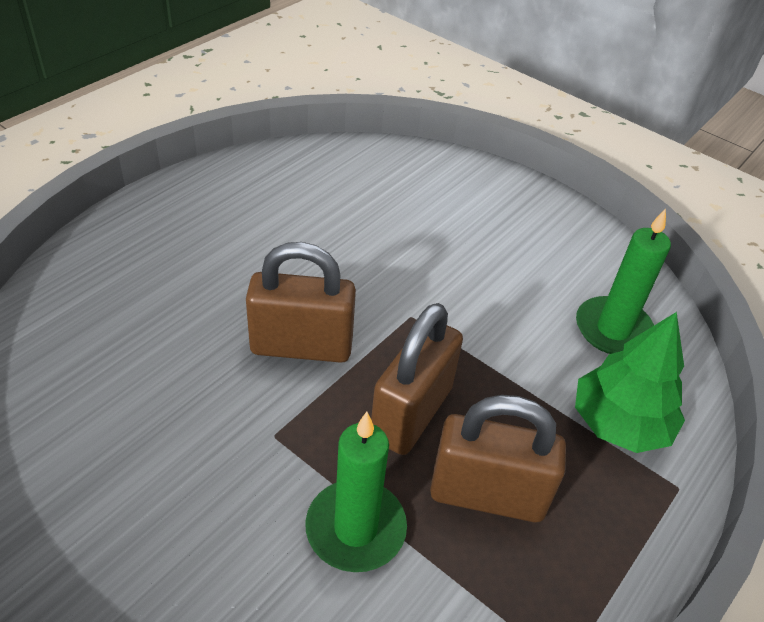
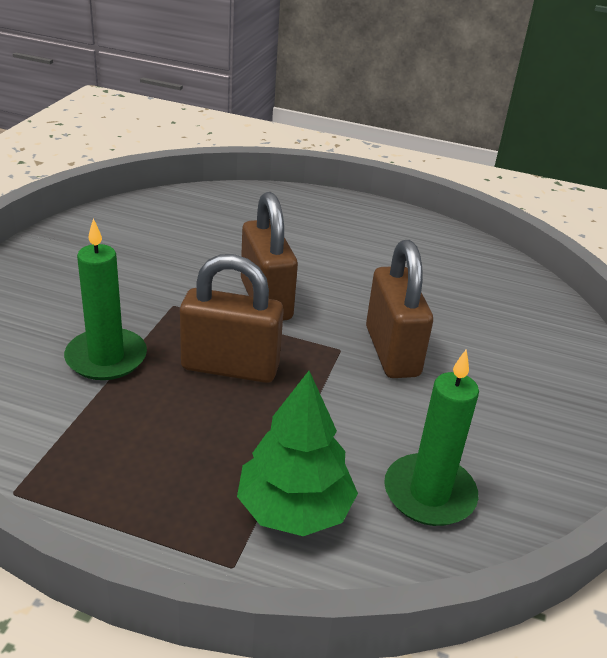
camera: 70 degrees right, 10 degrees down
(487, 495) = (165, 423): brown padlock -> brown padlock (392, 351)

